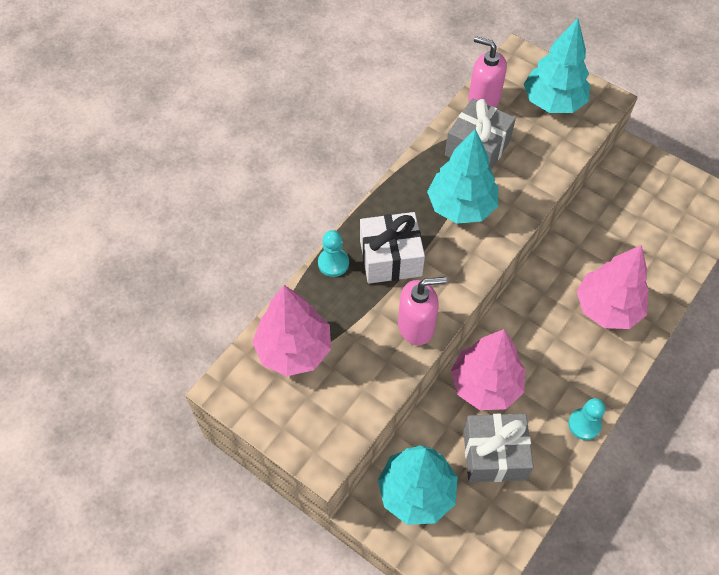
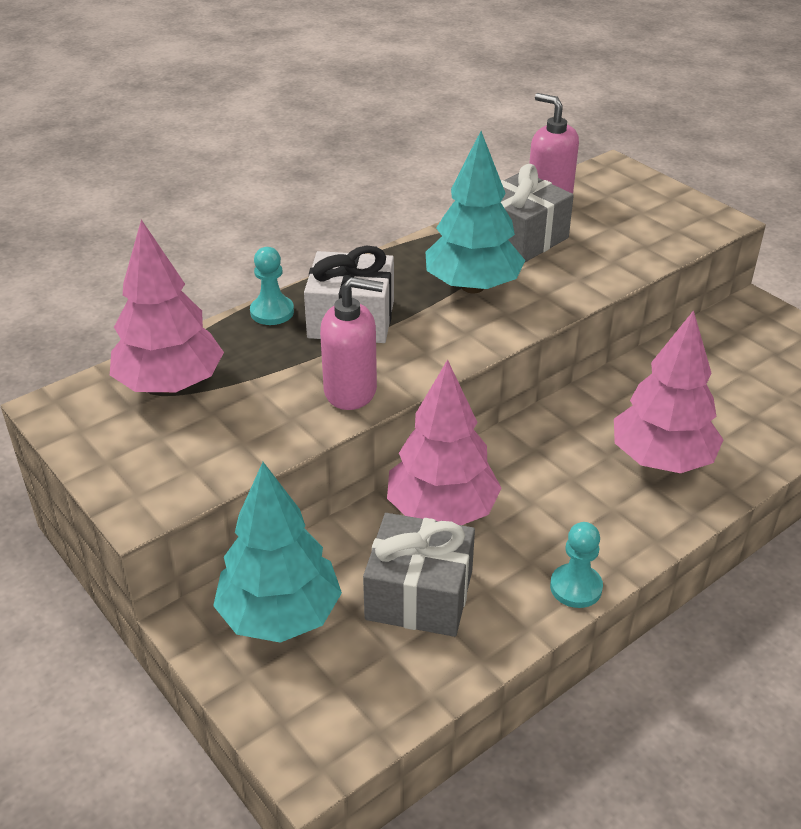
camera: 15 degrees right, 20 degrees down
(553, 102) = (643, 212): turquoise tree -> none

